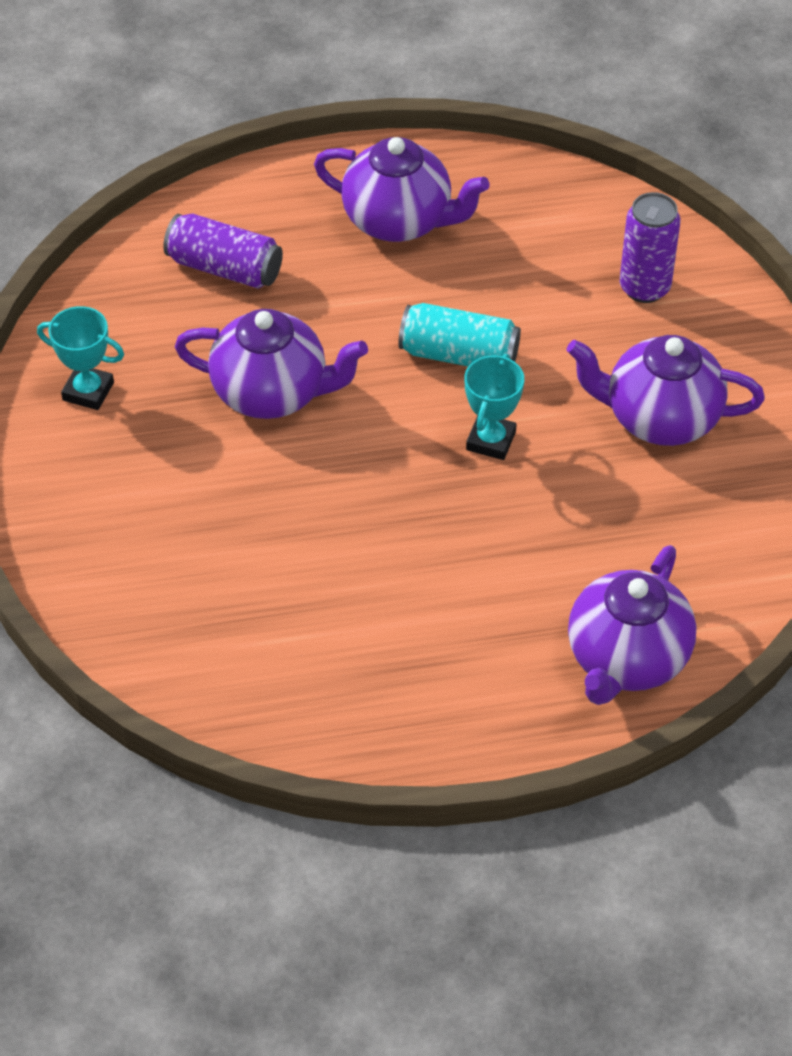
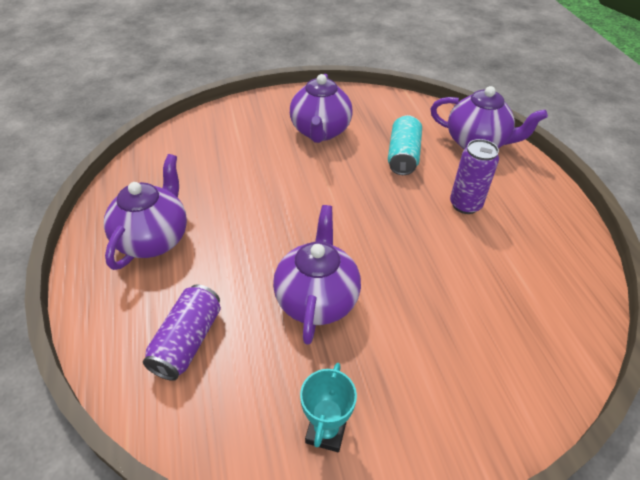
camera: 95 degrees left, 5 degrees down
(459, 355) = (278, 206): turquoise can -> turquoise can (403, 156)
(491, 441) = (345, 191): turquoise trophy -> none
(644, 288) = (226, 136): purple can -> purple can (465, 205)

